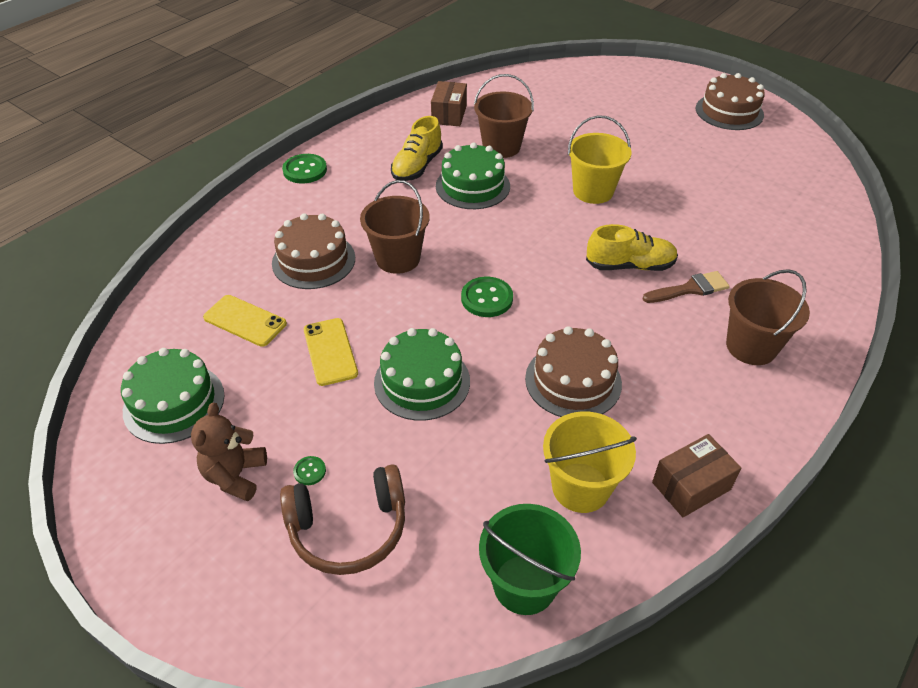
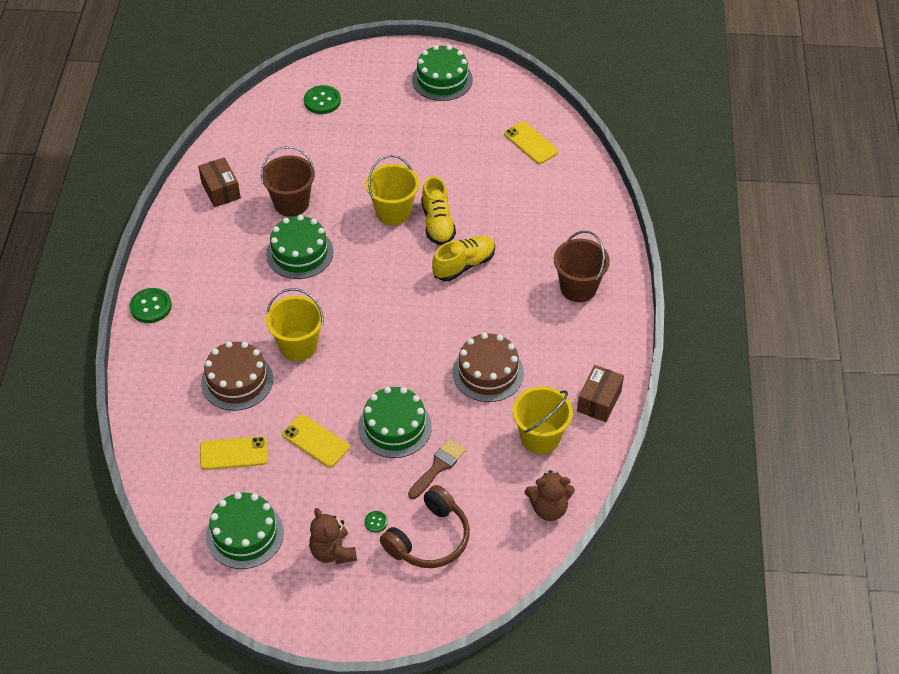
camera: 35 degrees left, 5 degrees up
(398, 258) = (298, 346): brown bucket -> yellow bucket
(417, 166) = (240, 256): yellow shoe -> yellow shoe (437, 223)
(487, 298) = (387, 343): green button -> green button (322, 101)
(524, 584) = (549, 508): green bucket -> brown teddy bear
(690, 289) = (515, 263): brown brush -> brown brush (438, 467)
(729, 112) = (442, 79): brown cake -> green cake
(789, 192) = (531, 143): none -> yellow phone

